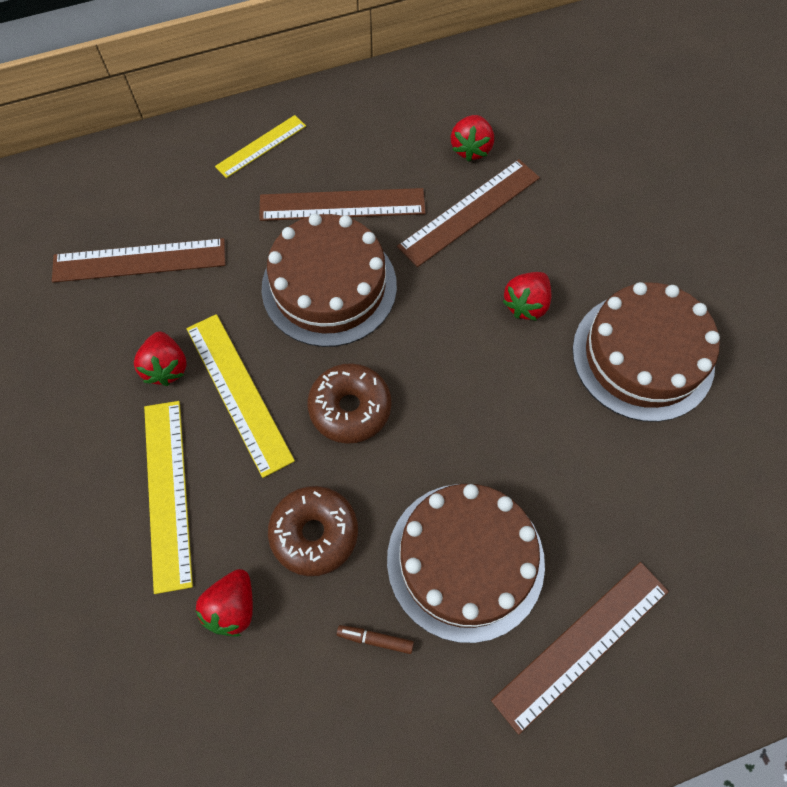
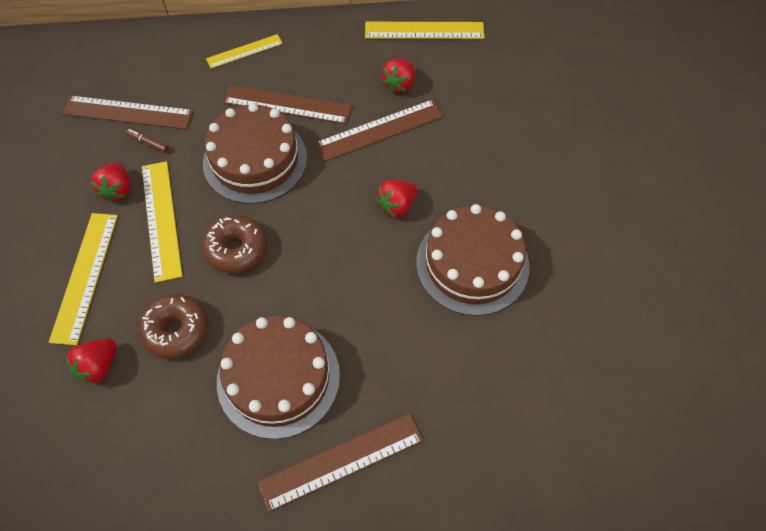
camera: 15 degrees right, 5 degrees down
(375, 639) = (191, 416): brown marker -> brown marker (148, 143)
(475, 73) = (424, 30): none -> yellow ruler

